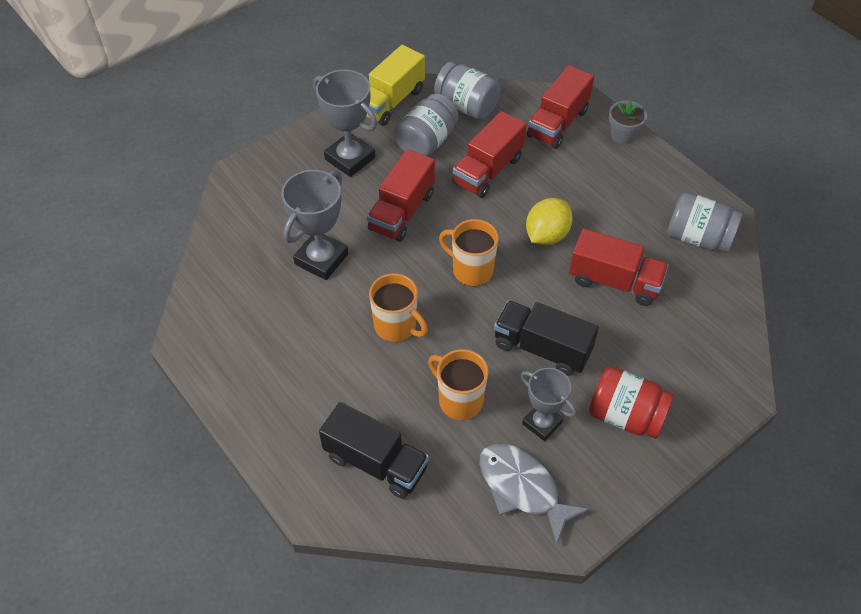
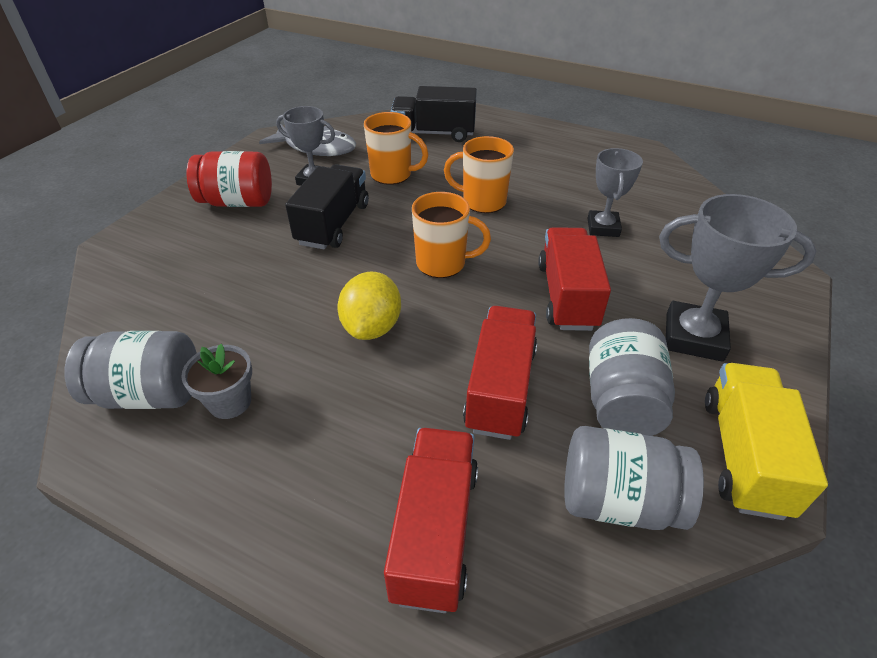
camera: 155 degrees right, 10 degrees down
(321, 259) = (603, 227): grey trophy -> grey trophy, size x0.66
(542, 348) = (333, 224): black truck -> black truck turned 75 degrees counterclockwise
(614, 281) = (268, 302): red truck -> none
(623, 135) = (298, 554): grey flower pot -> grey flower pot (230, 402)

